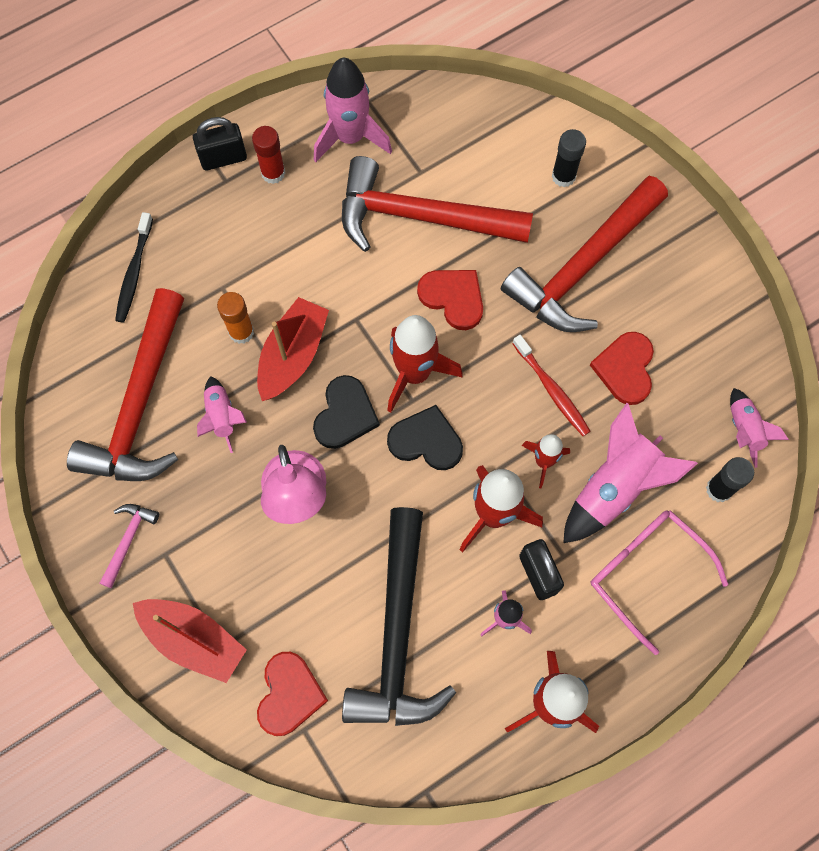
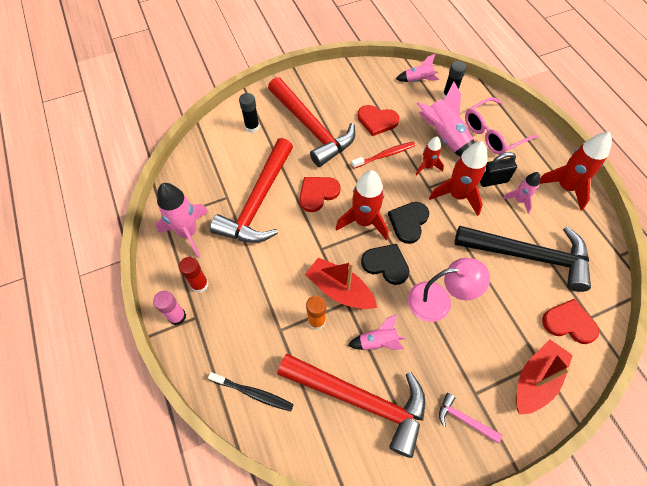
camera: 80 degrees left, 10 degrees down
(223, 158) = (177, 316): black padlock -> pink glue stick

